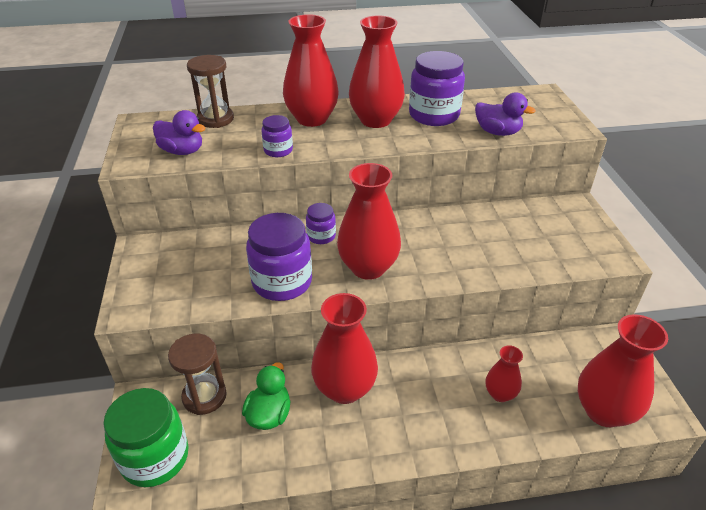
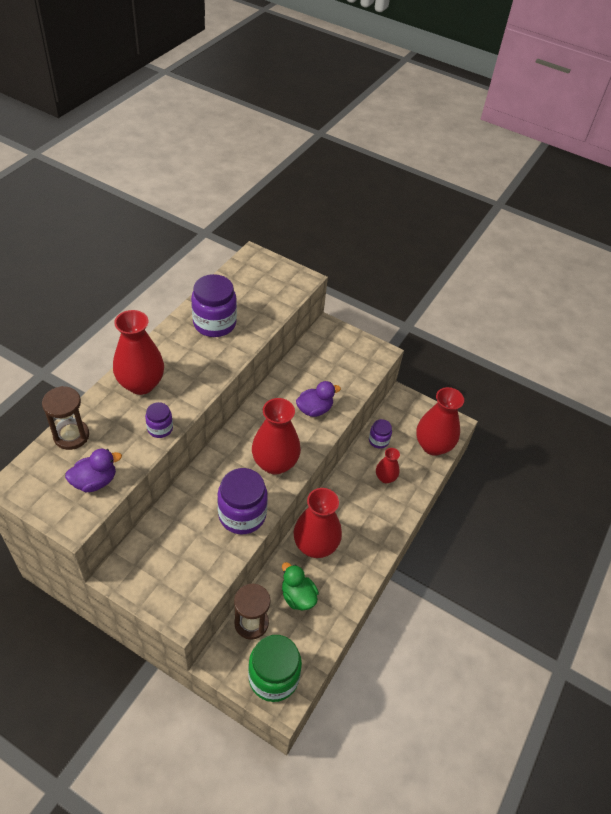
camera: 55 degrees left, 10 degrees up
(321, 236) = (221, 465): purple jar -> purple jar (378, 440)
(375, 120) = (184, 354): red vase -> none
(497, 132) = (268, 312): purple duck -> purple duck (314, 409)

